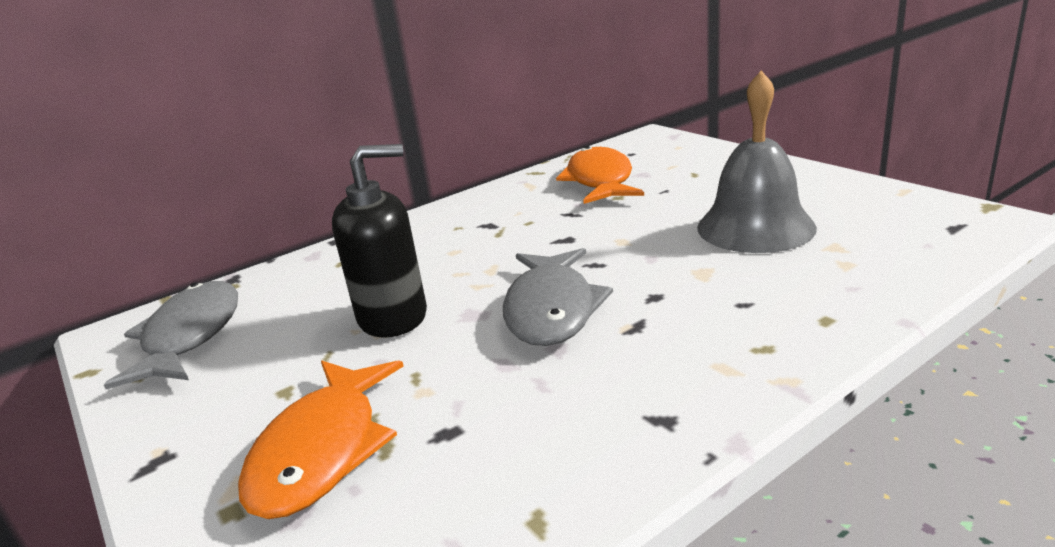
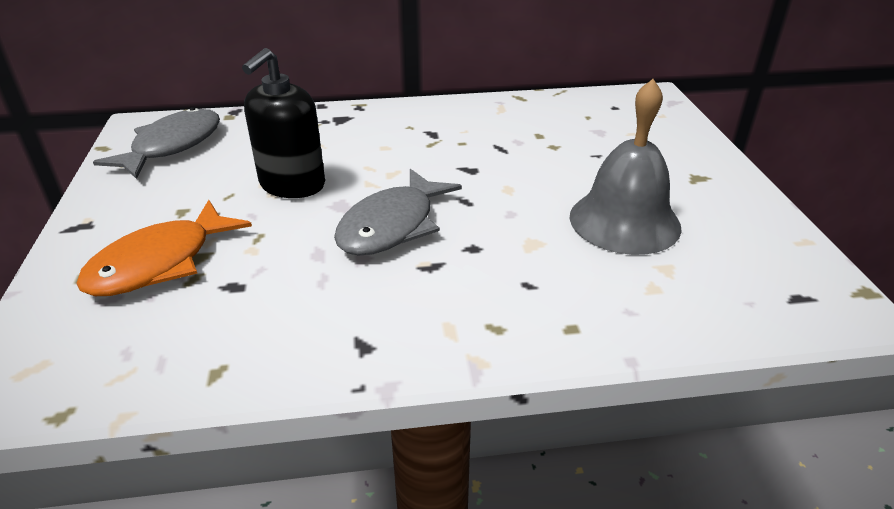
camera: 25 degrees right, 10 degrees up
(393, 317) = (292, 185): black soap dispenser -> black soap dispenser turned 105 degrees clockwise
(600, 180) = (557, 125): orange fish -> none

